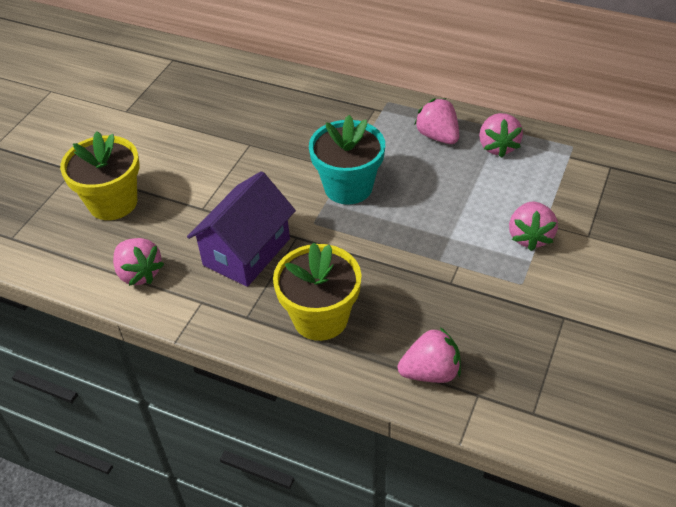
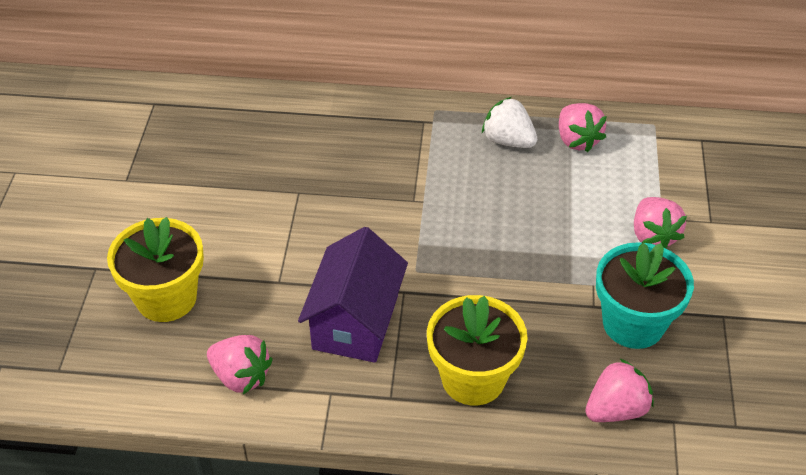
camera: 20 degrees left, 0 degrees up
(348, 187) = (436, 220): turquoise flower pot -> turquoise flower pot (633, 324)
(438, 136) = (508, 141): pink strawberry -> white strawberry

